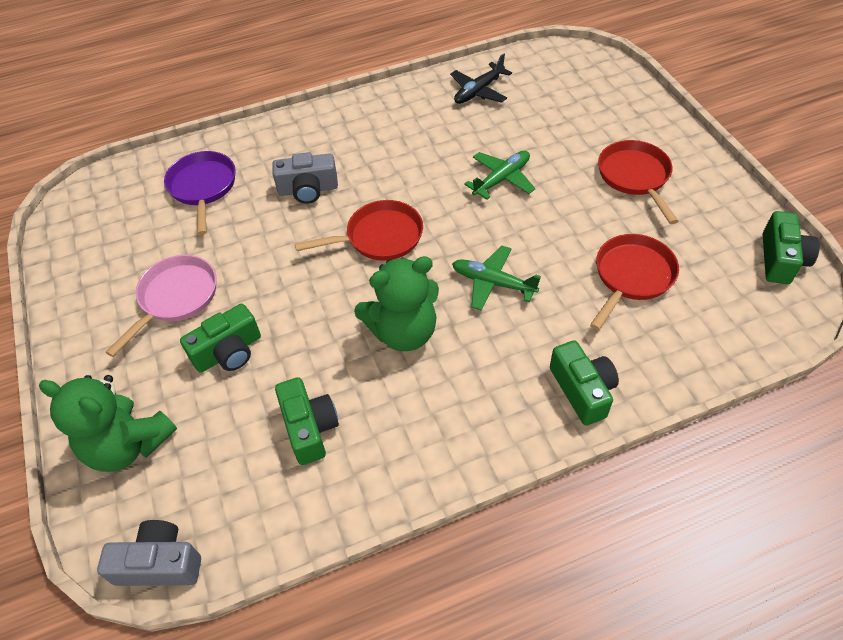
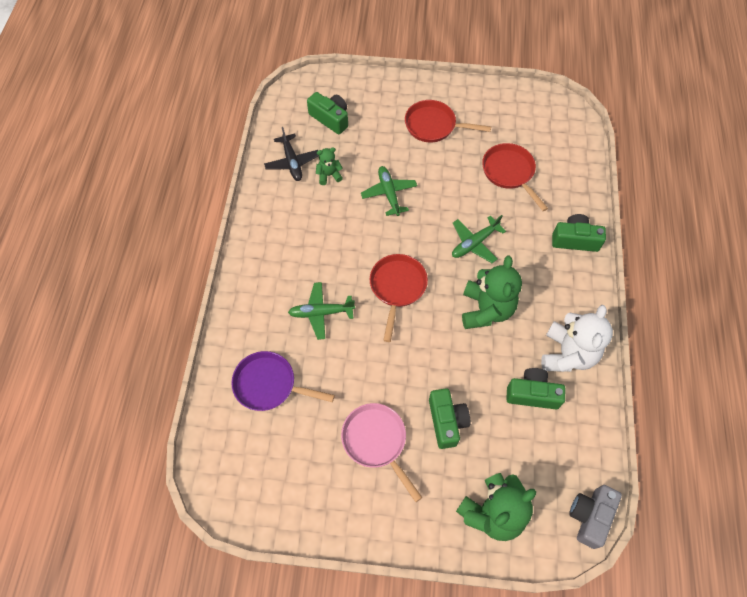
camera: 65 degrees left, 10 degrees up
(308, 189) = (321, 313): grey camera -> green plane
(391, 447) = (567, 354): none -> white teddy bear
(485, 123) = (329, 175): none -> green teddy bear
(781, 259) = (536, 100): green camera -> green camera (330, 118)

